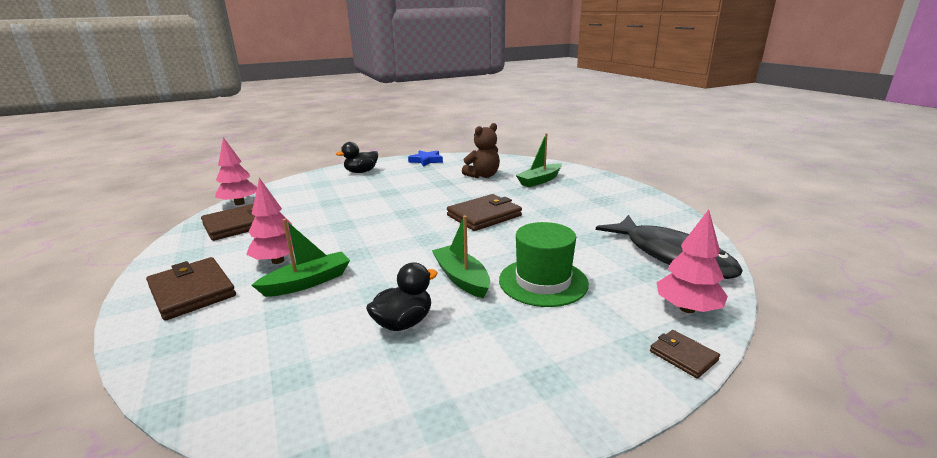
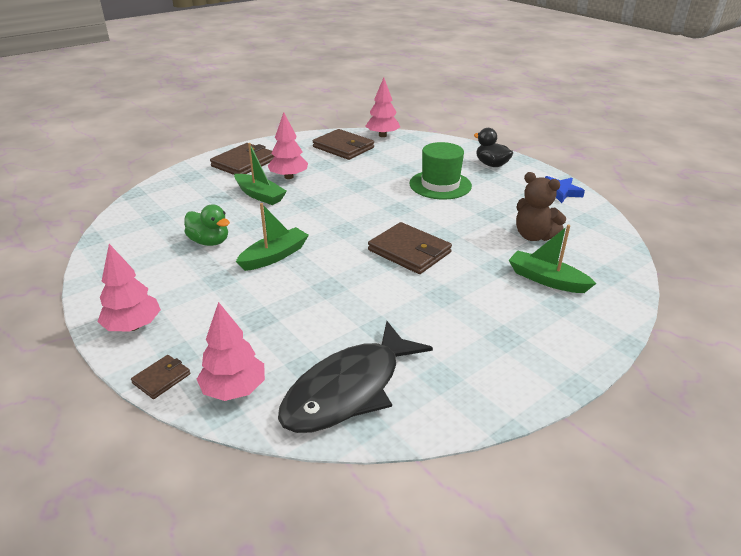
camera: 75 degrees right, 10 degrees up
(403, 323) = (209, 242): black duck -> green duck
(543, 282) = (275, 298): green hat -> green hat (440, 185)
(587, 385) = (133, 326): none -> pink tree

